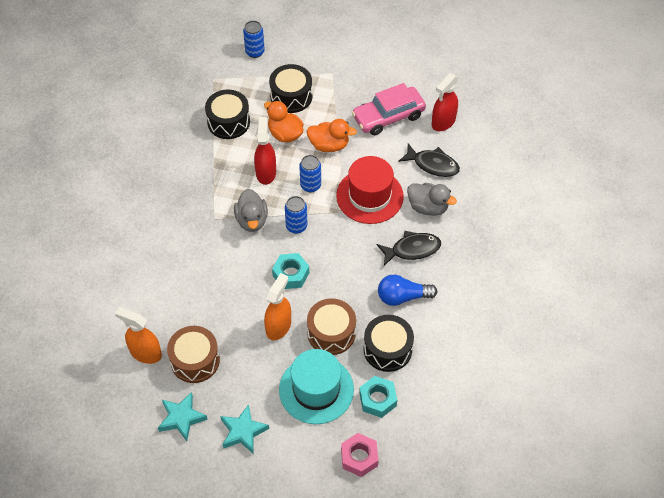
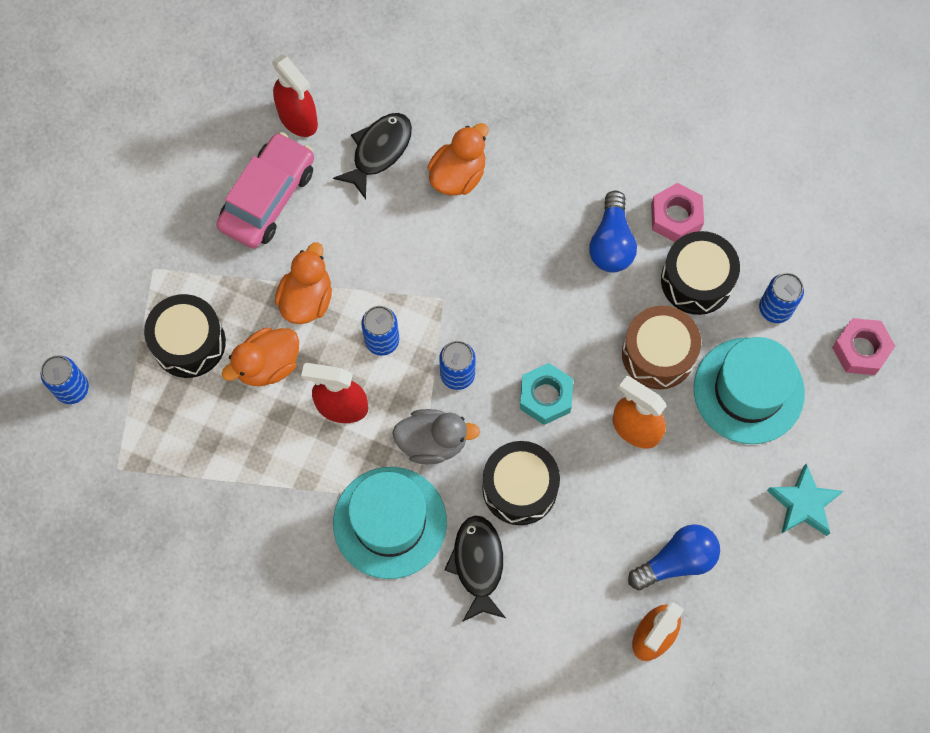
camera: 80 degrees left, 15 degrees up
(181, 418) = (771, 591): turquoise star -> none
(195, 360) = (677, 561): brown drum -> blue light bulb
(199, 206) = (390, 522): none -> turquoise hat
(228, 122) = (221, 454): black drum -> black drum (519, 488)
(369, 196) = (420, 255): red hat -> none
(378, 399) = (775, 309): turquoise nut -> blue can
(388, 116) = (268, 197): pink car -> pink car turned 135 degrees counterclockwise
(412, 249) = (531, 213): black fish -> black fish (478, 564)
(428, 207) = (458, 175): grey duck -> orange duck
(430, 332) = (676, 217): none -> pink nut

